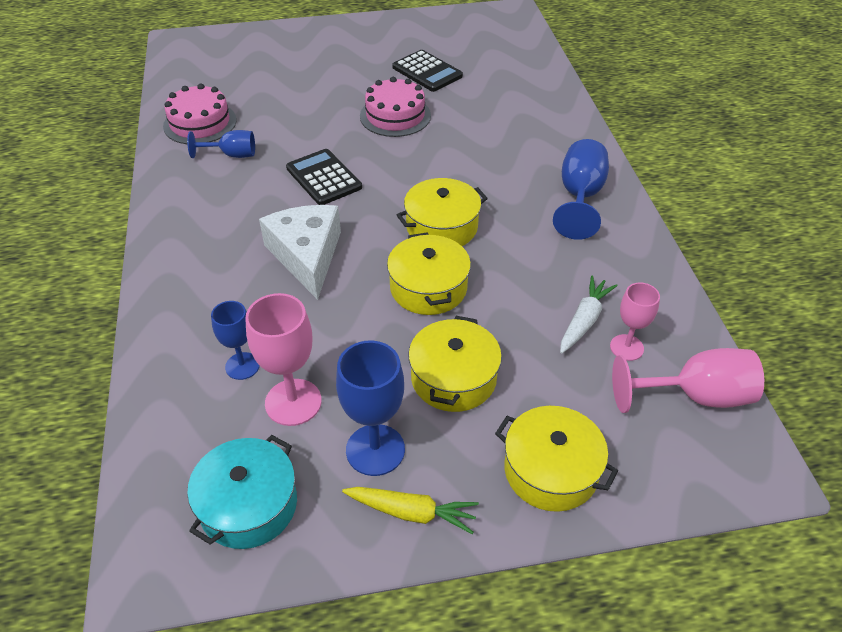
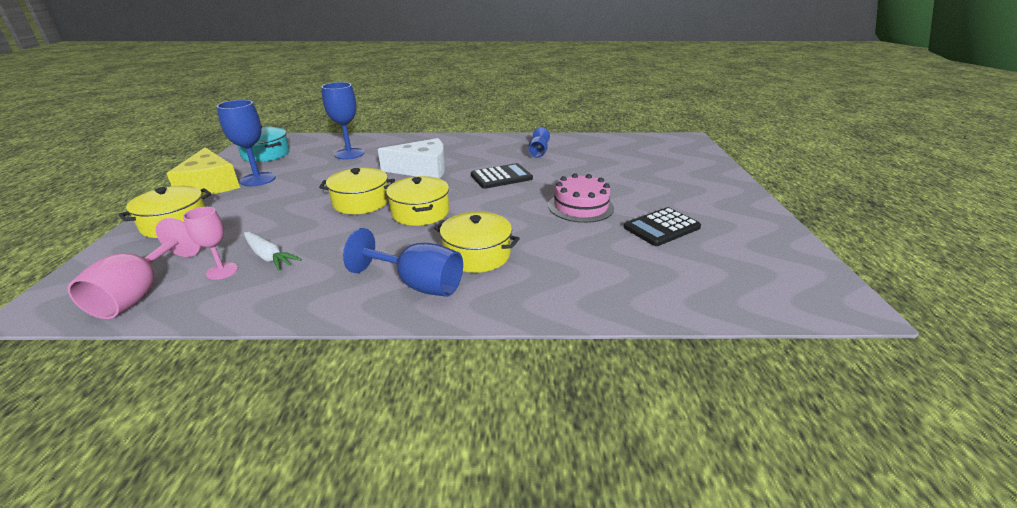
camera: 100 degrees right, 15 degrees down
(200, 123) = (578, 145): pink cake -> none
(242, 366) = (349, 154): blue goblet -> blue goblet, size x1.59
(293, 402) = (312, 163): pink goblet -> none
(412, 512) = (210, 185): yellow carrot -> yellow cheese
(453, 378) = (277, 203): yellow pot -> yellow pot (477, 254)

